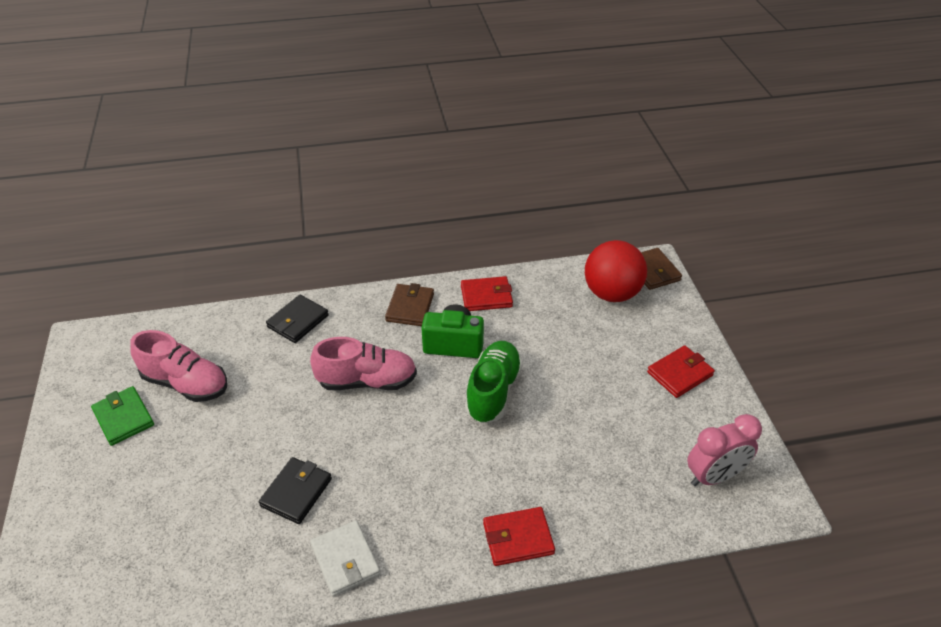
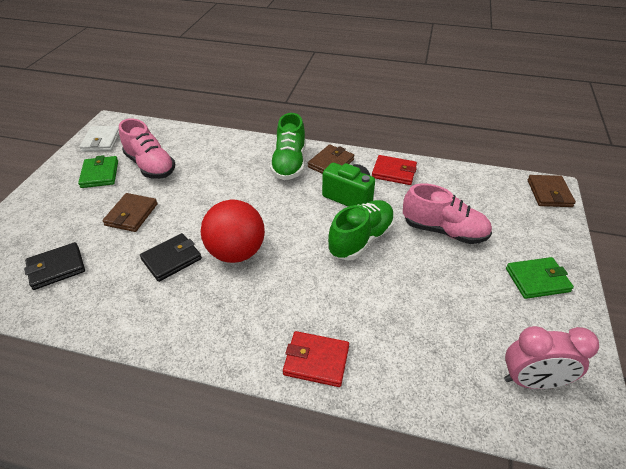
camera: 25 degrees right, 0 degrees up
(207, 456) = (131, 214): none -> brown wallet
(298, 321) = (247, 150): black wallet -> black wallet (56, 268)
(345, 560) = (173, 321): white wallet -> white wallet (101, 141)
(361, 323) = (289, 163): none -> green shoe
(367, 381) = (269, 202): pink shoe -> pink shoe (444, 231)
(611, 293) = (502, 199): red ball -> red ball (236, 252)
(679, 374) = (537, 280): red wallet -> green wallet

